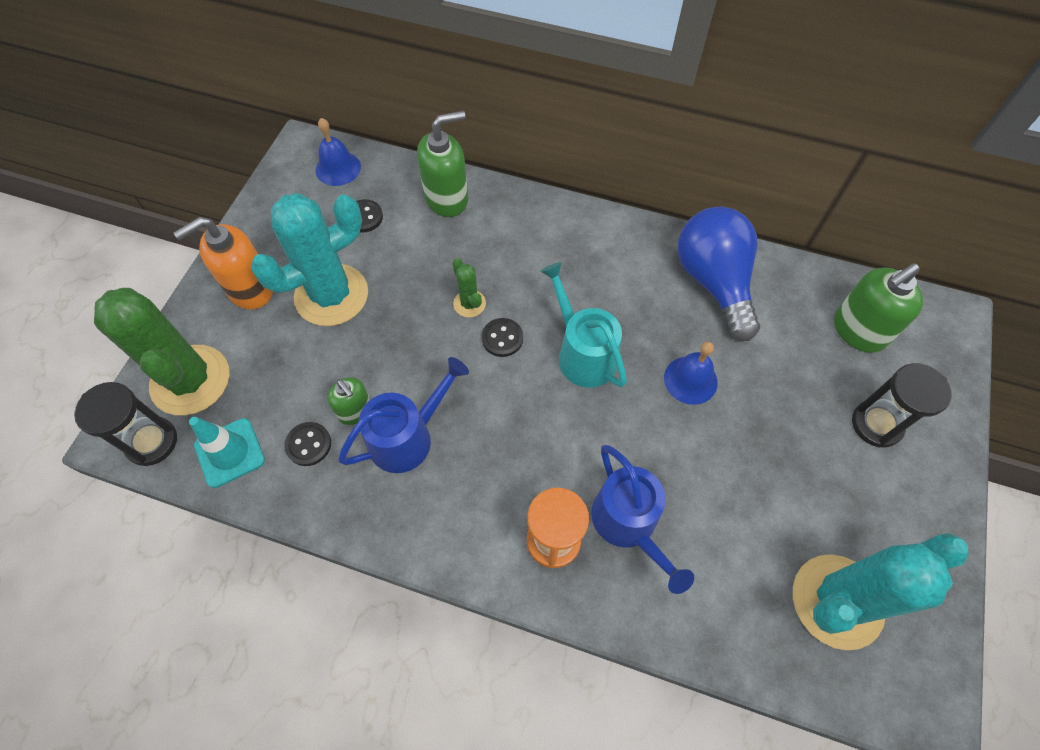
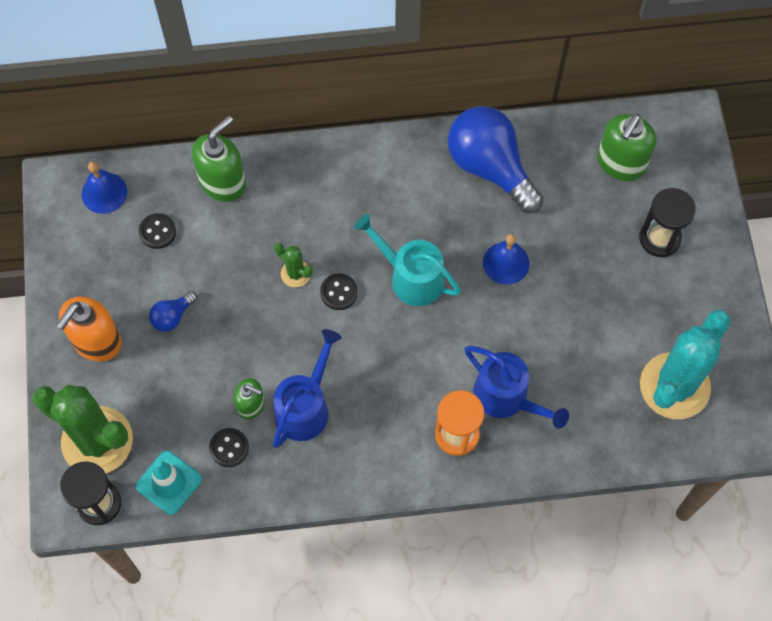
camera: 25 degrees left, 5 degrees up
(331, 295) = (172, 316): turquoise cactus -> blue light bulb

